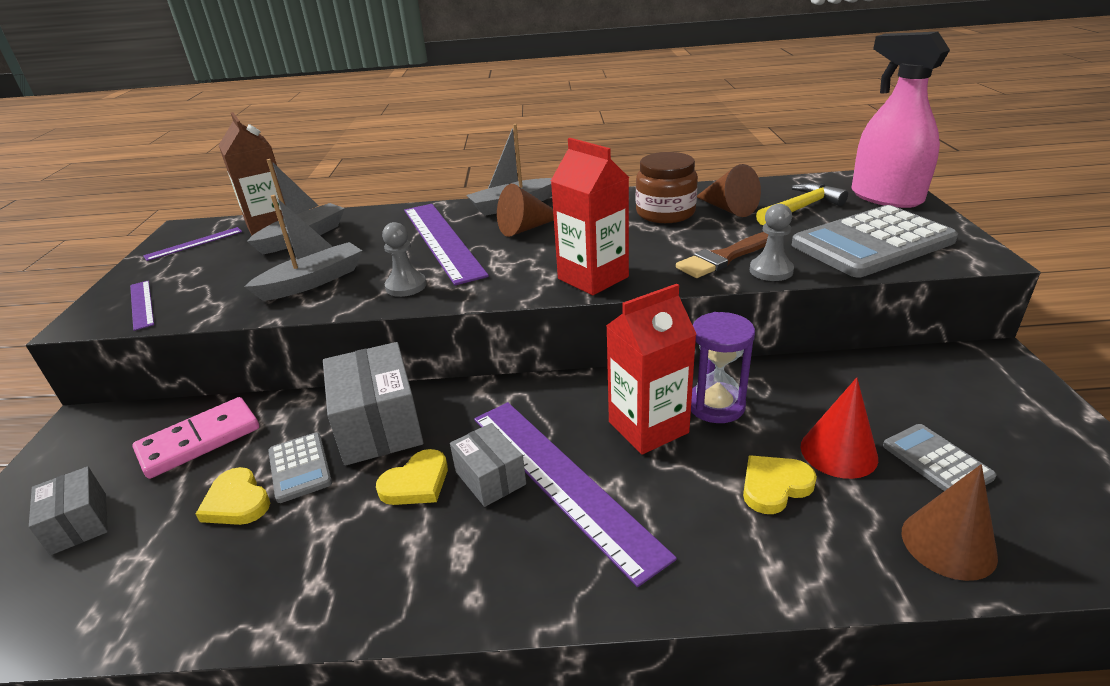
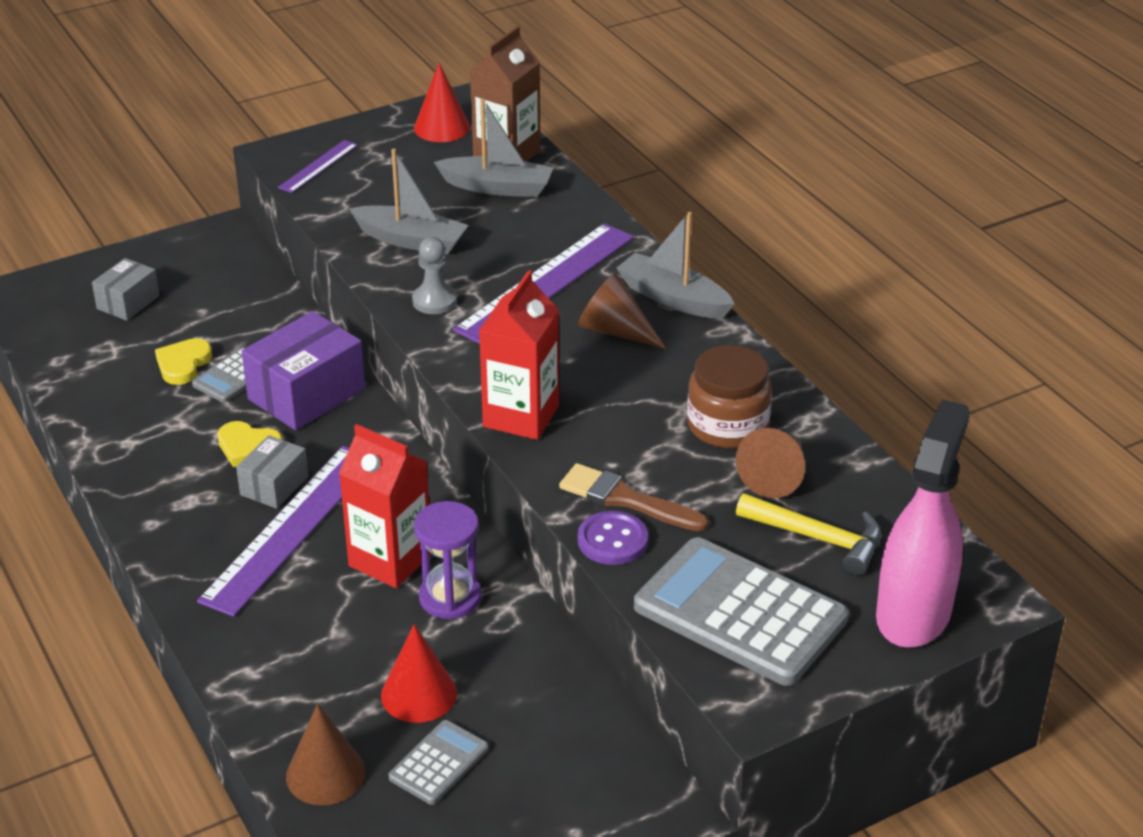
camera: 60 degrees right, 5 degrees up
(194, 244) = (442, 127): purple ruler -> red cone
(199, 440) = (236, 306): pink domino -> none
(379, 425) = (306, 394): grey box -> purple box
(771, 271) = (612, 540): grey pawn -> purple button
(774, 486) = (348, 658): yellow heart -> none

